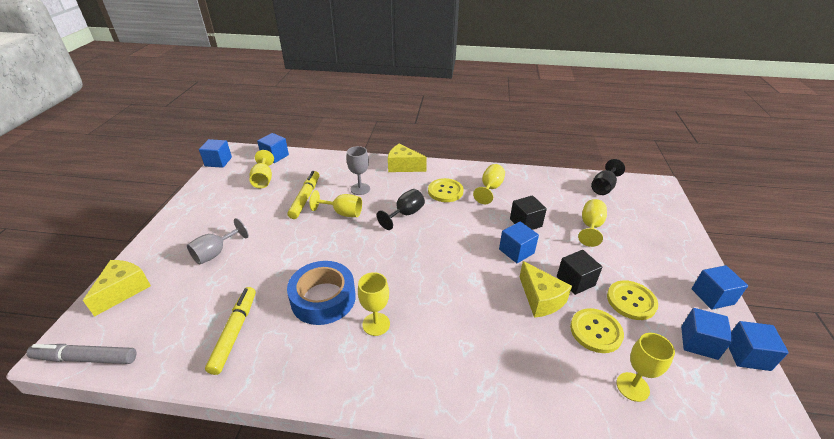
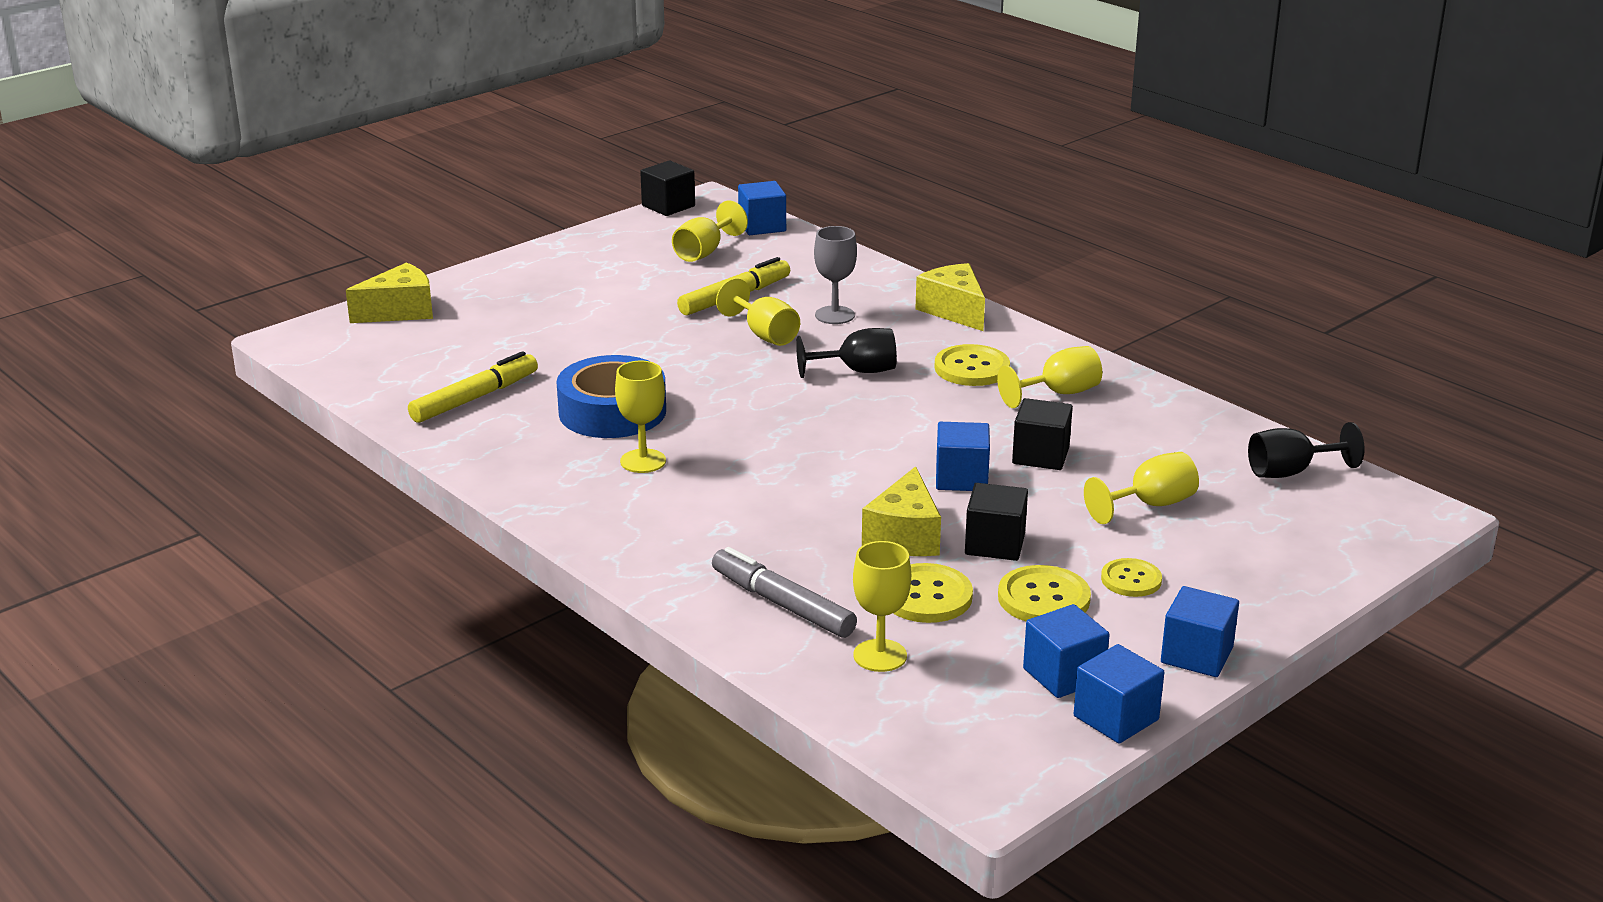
camera: 40 degrees right, 10 degrees down
(86, 358) = (310, 356): grey marker -> grey marker (782, 604)
(215, 253) = (540, 314): grey goblet -> none
(218, 162) = (668, 206): blue cube -> black cube
(639, 270) = (1131, 580): none -> yellow button

